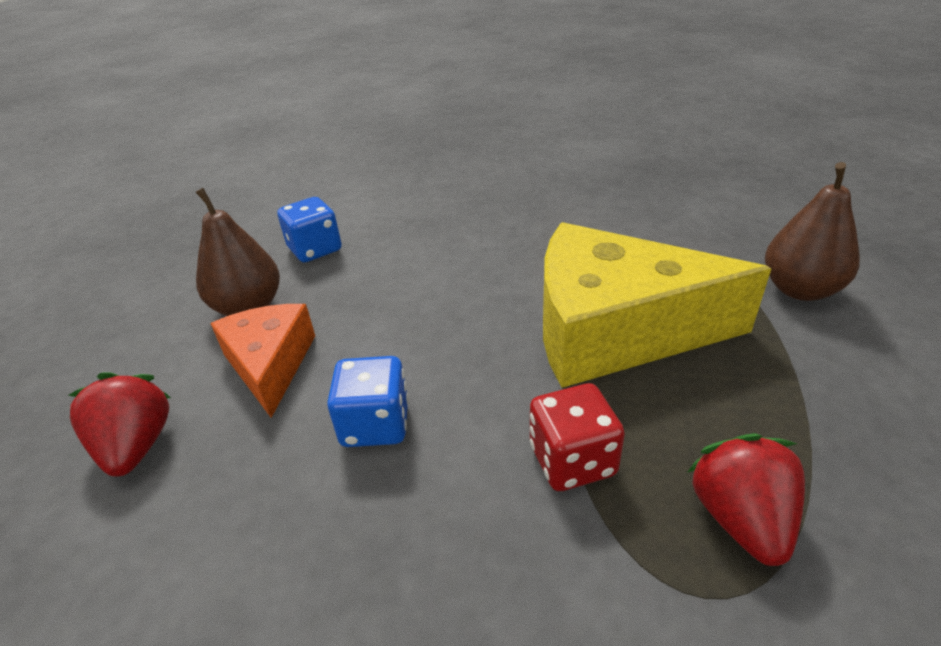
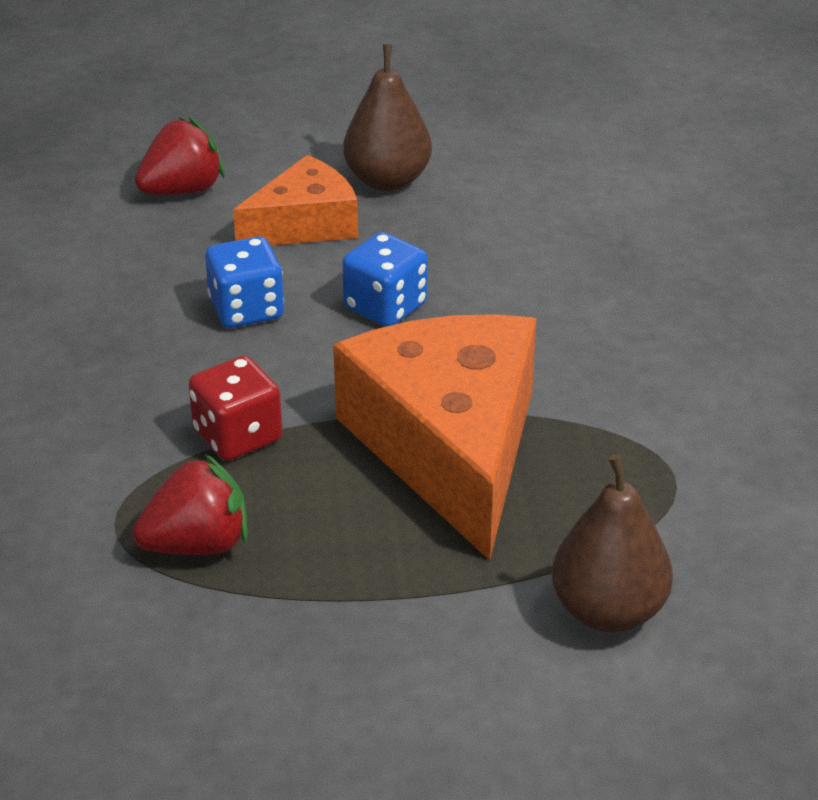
camera: 70 degrees right, 0 degrees up
(315, 249) = (517, 189): blue dice -> blue dice (385, 306)
(614, 330) = (450, 447): yellow cheese -> orange cheese

